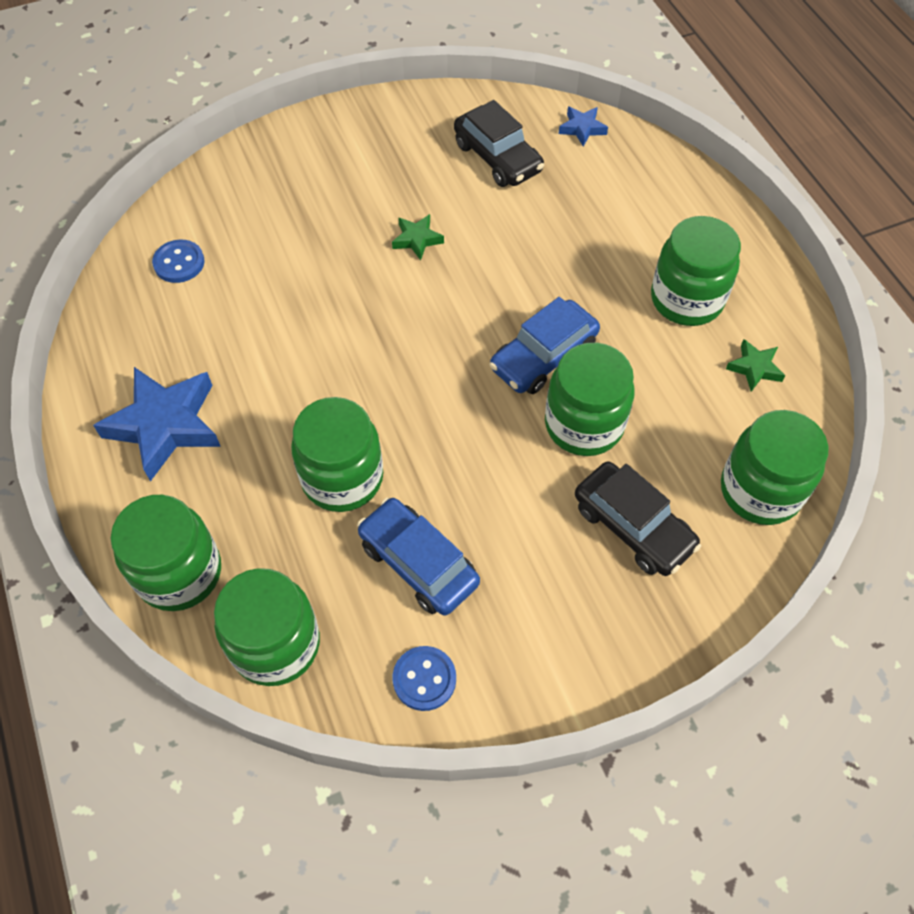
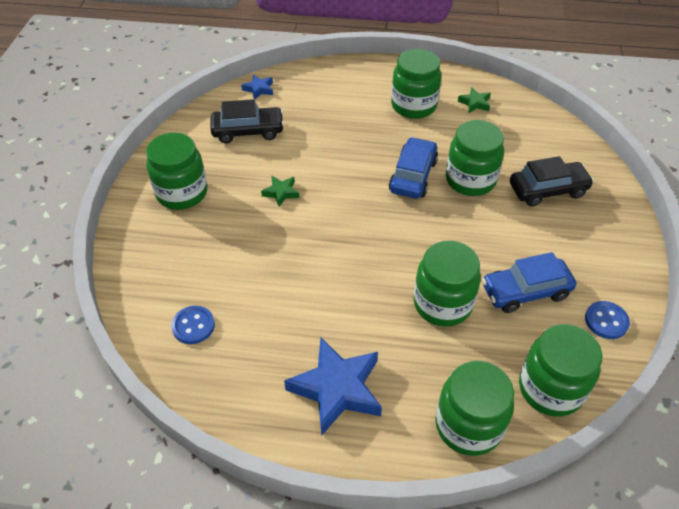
camera: 60 degrees left, 10 degrees down
(543, 357) = (413, 176): blue car -> blue car turned 150 degrees counterclockwise
(760, 490) = (550, 135): green jar -> green jar (182, 193)

